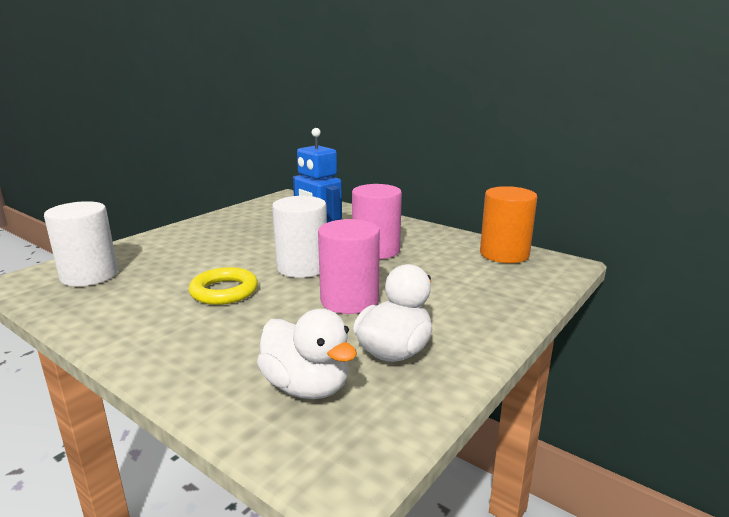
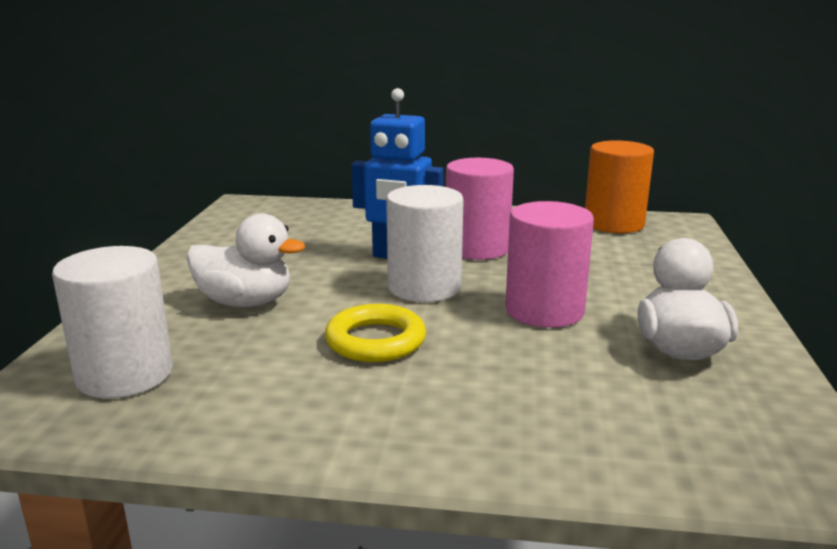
camera: 30 degrees left, 0 degrees up
(306, 387) = (659, 414): white duck -> white duck (245, 302)

